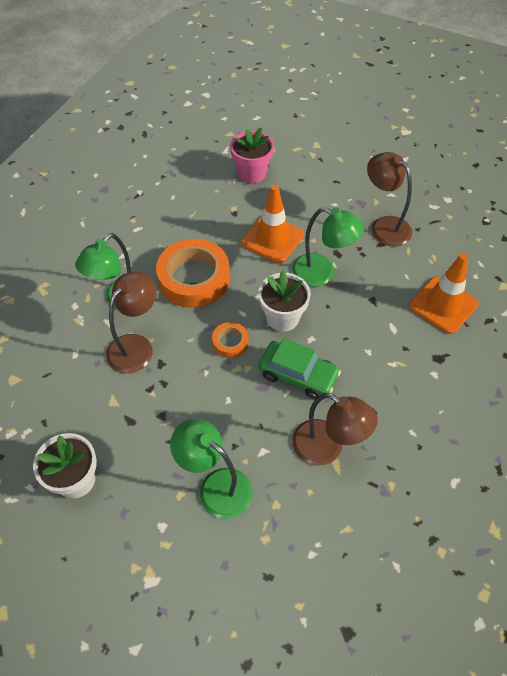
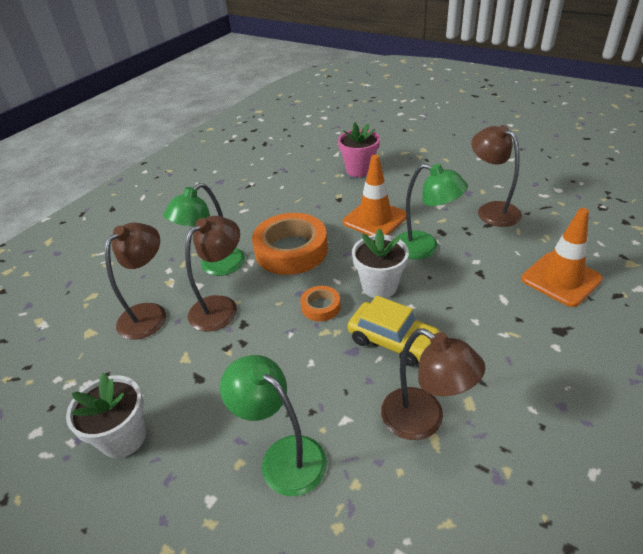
camera: 10 degrees right, 15 degrees down
(68, 356) = (149, 314): none -> brown lamp
(298, 375) = (393, 341): green car -> yellow car

